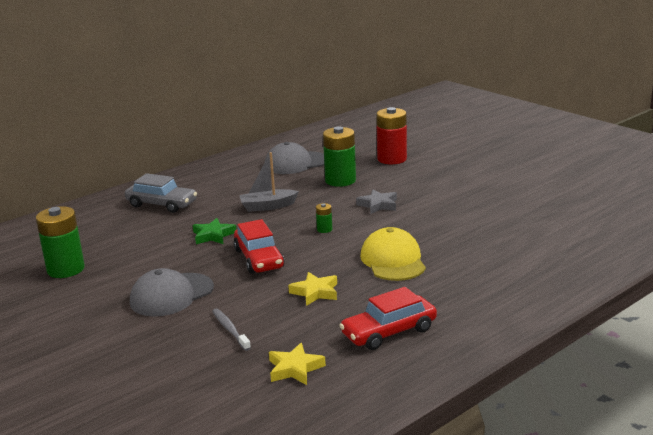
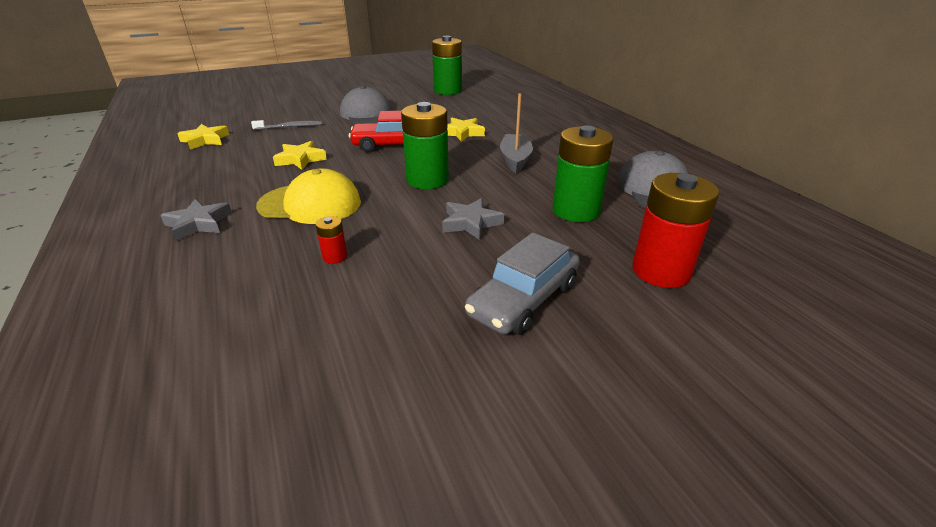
camera: 105 degrees right, 10 degrees up
(162, 204) = (553, 119): grey car -> grey car (523, 299)
(213, 235) = (462, 133): green star -> yellow star
(324, 229) = (427, 180): green battery -> green battery, size x2.24
(389, 332) = (189, 178): red car -> none
(448, 233) = (335, 257): none -> red battery
(453, 291) = (198, 224): none -> grey star

